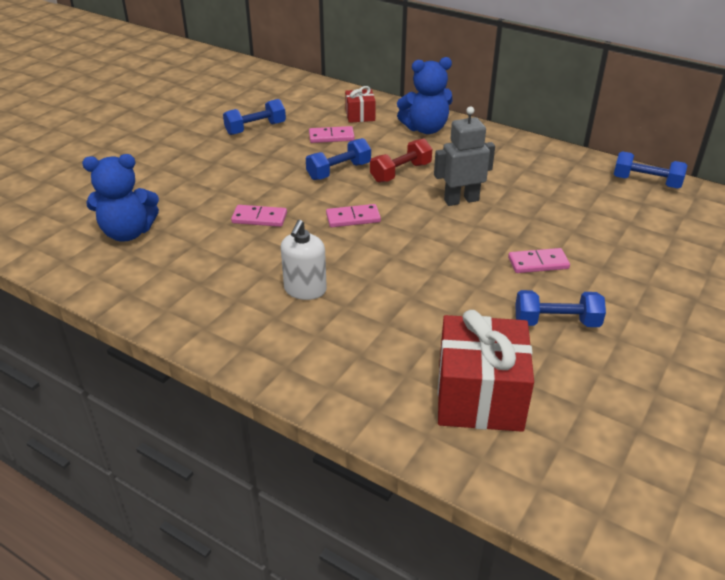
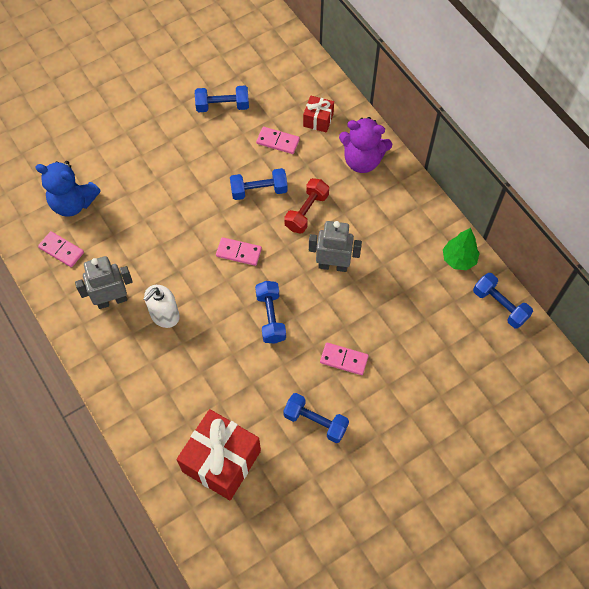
camera: 25 degrees right, 25 degrees up
(229, 296) = (112, 300): none -> grey robot
(259, 218) = (171, 224): pink domino -> pink domino (61, 250)
(400, 172) = (306, 212): red dumbbell -> red dumbbell turned 45 degrees counterclockwise
(425, 129) = (362, 160): blue teddy bear -> purple teddy bear
(430, 255) = (270, 317): none -> blue dumbbell
(577, 164) = (459, 259): none -> green tree

